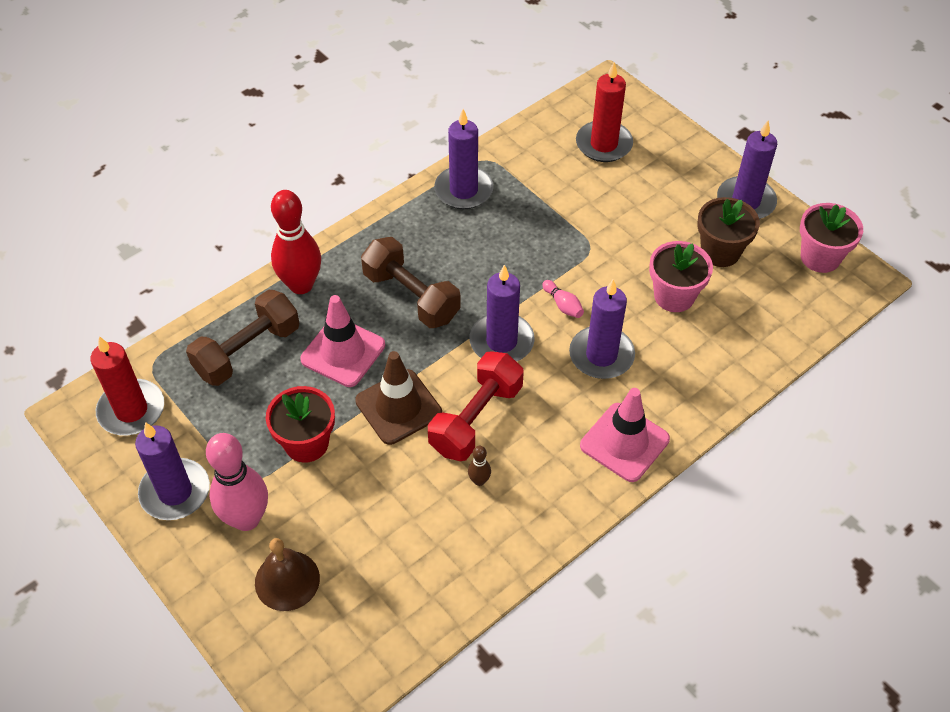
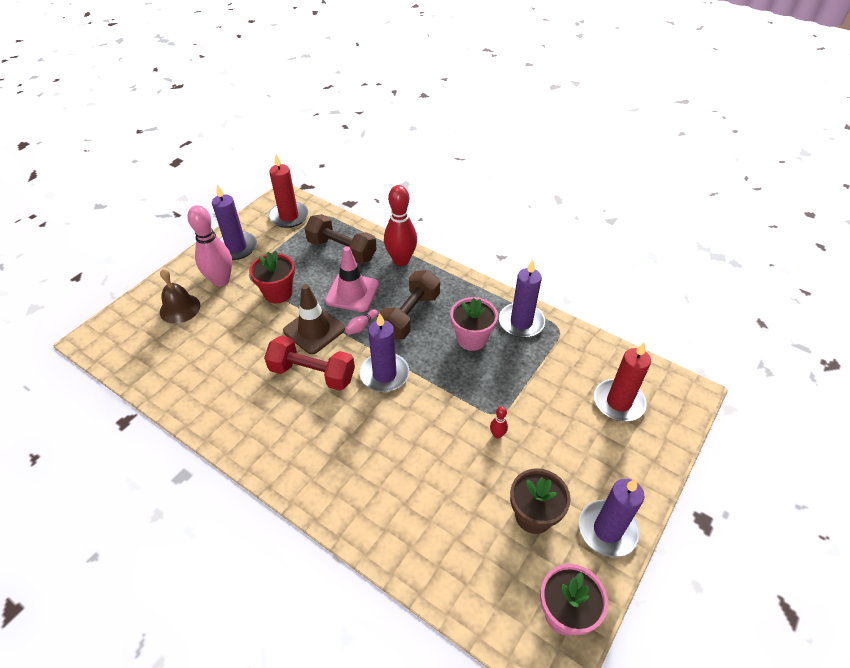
camera: 75 degrees right, 5 degrees down
(479, 481) = (260, 386): brown bowling pin -> none
(563, 305) = (431, 406): pink bowling pin -> pink bowling pin (361, 326)
(601, 355) = (388, 441): purple candle -> none
(618, 255) = (497, 434): none -> red bowling pin
(624, 442) = (307, 471): pink traffic cone -> none
(674, 296) = (467, 484): pink flower pot -> pink flower pot (471, 339)

